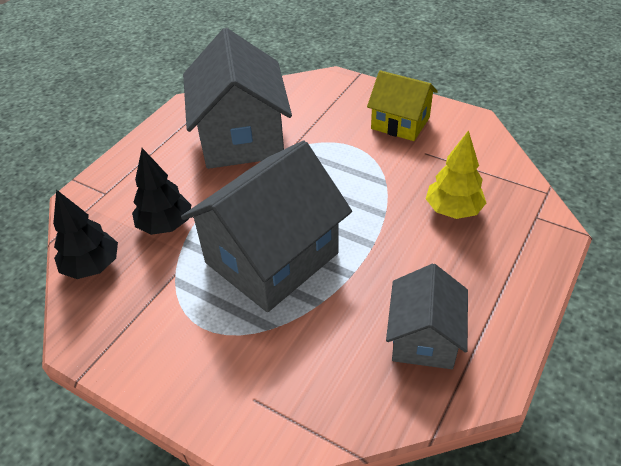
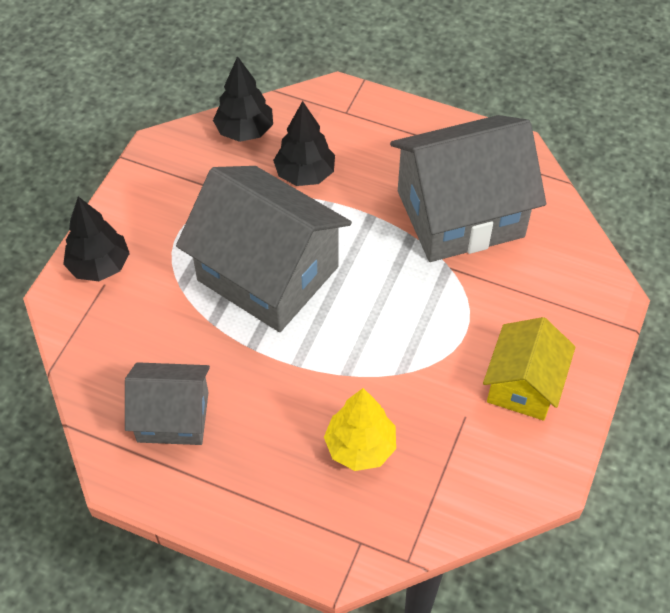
camera: 80 degrees right, 10 degrees up
(227, 403) = (99, 266): none -> black tree

